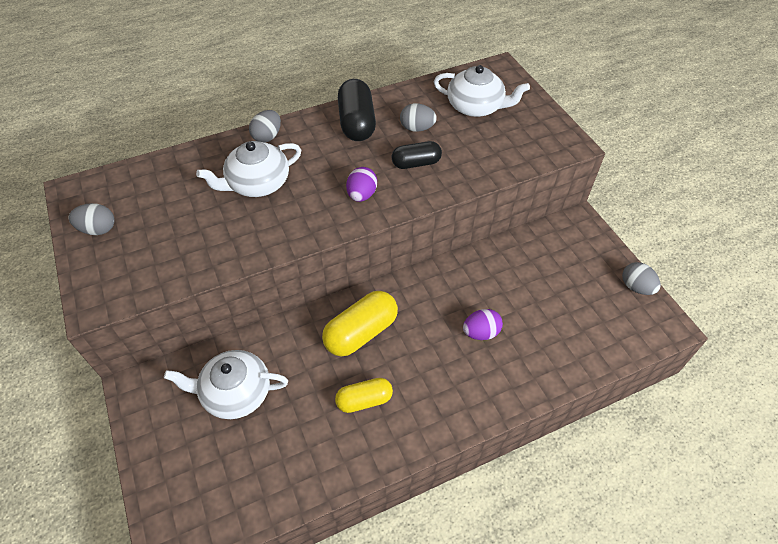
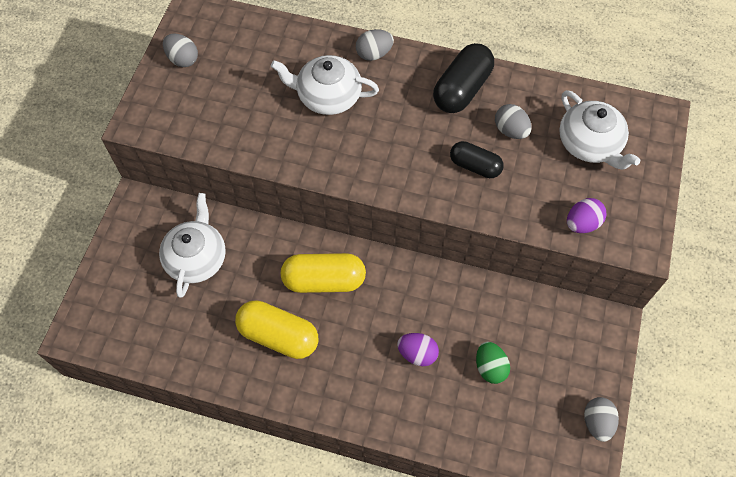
camera: 40 degrees right, 10 degrees up
(235, 393) = (196, 258): white teapot -> white teapot turned 60 degrees clockwise
(362, 195) = (400, 165): purple egg -> purple egg (582, 223)
(364, 400) = (278, 336): yellow capsule -> yellow capsule, size x1.57
(537, 304) = (490, 367): none -> green egg

